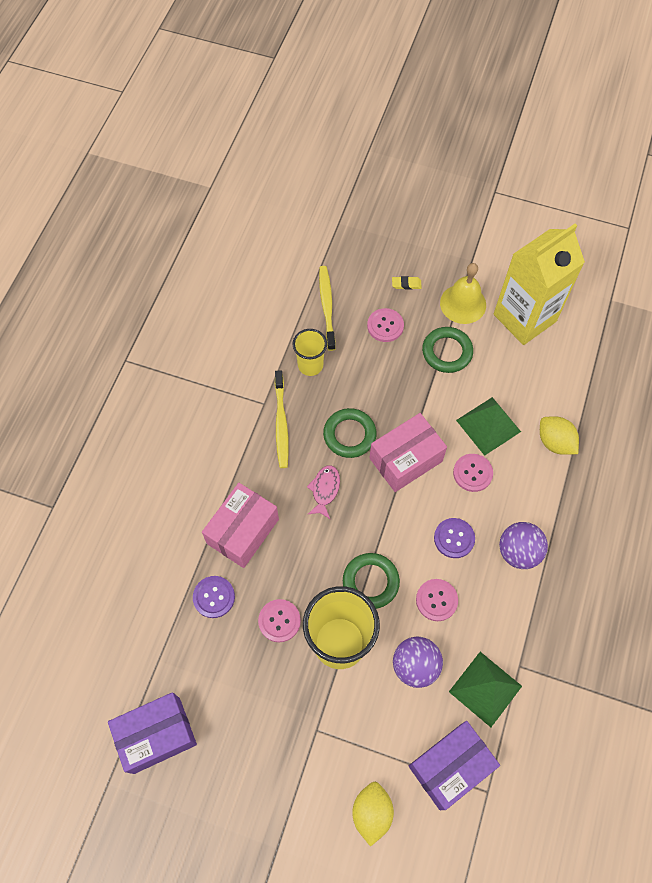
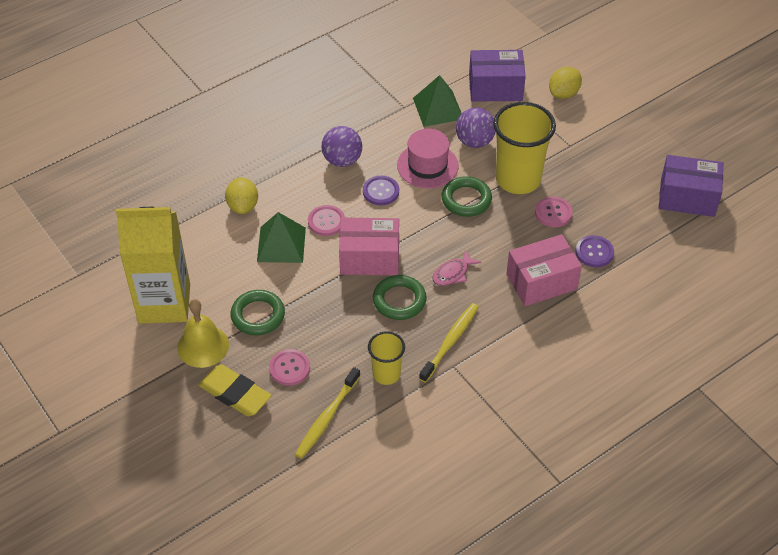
camera: 145 degrees left, 15 degrees down
(406, 284) = (235, 394): yellow eraser -> yellow eraser, size x2.19
(436, 600) = (427, 165): pink button -> pink hat

